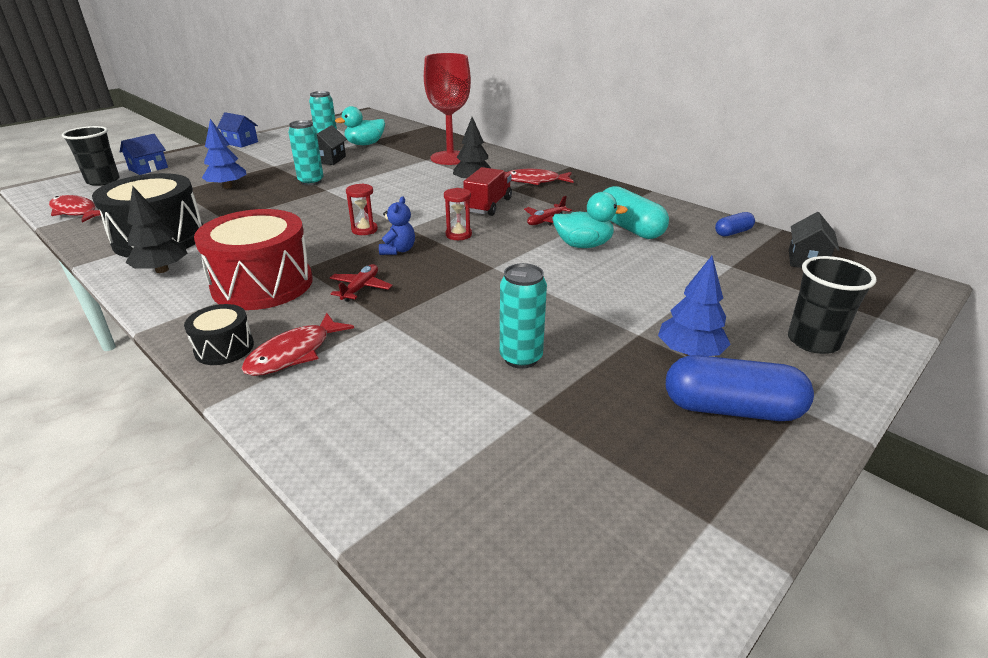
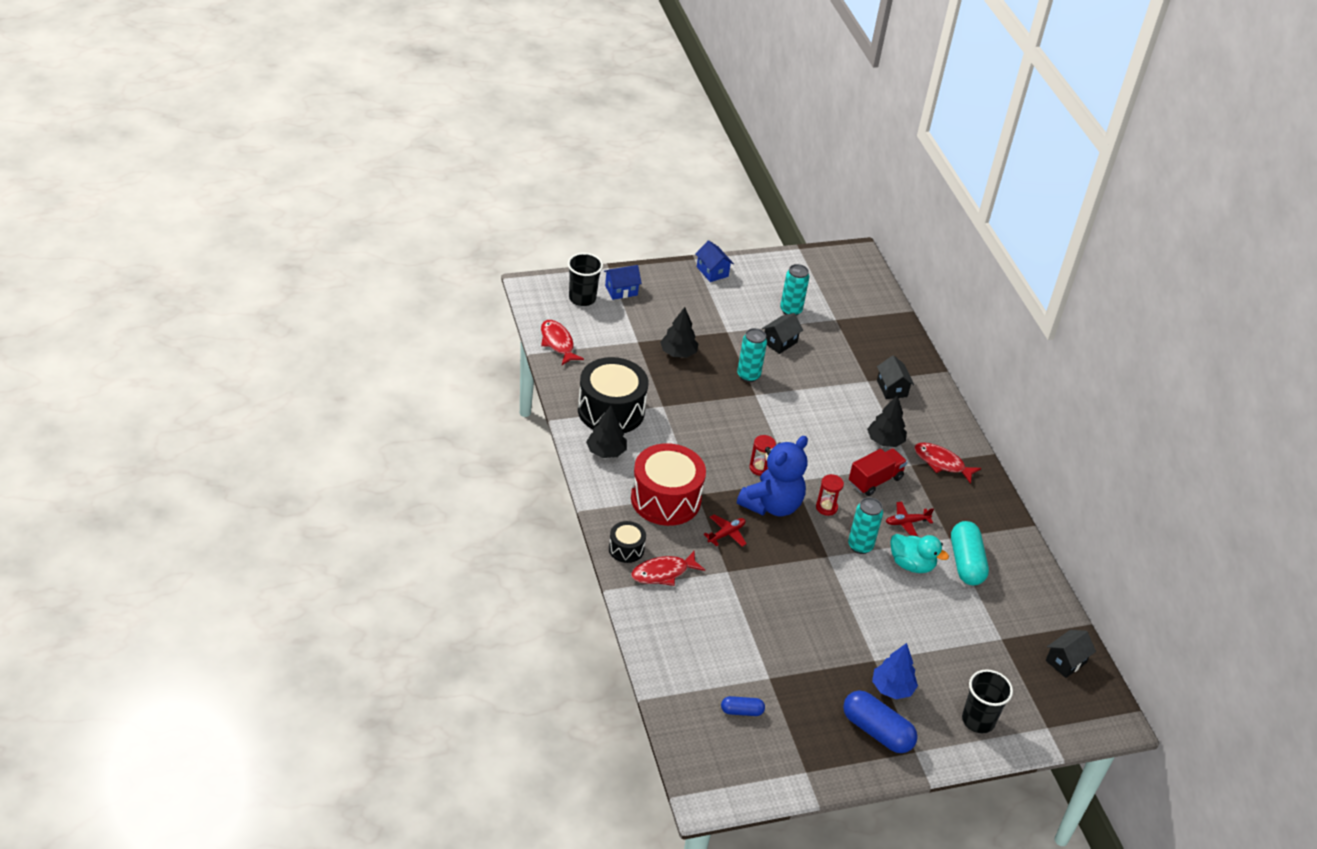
camera: 25 degrees right, 10 degrees up
(228, 186) = (678, 353): blue tree -> black tree
(365, 144) = (826, 325): turquoise duck -> none
(398, 250) = (772, 505): blue teddy bear -> blue teddy bear, size x2.14
(450, 158) = (892, 388): red goblet -> black house
(521, 358) = (789, 641): turquoise can -> turquoise can (860, 546)
(733, 232) = (1044, 607): blue capsule -> blue capsule (741, 711)

